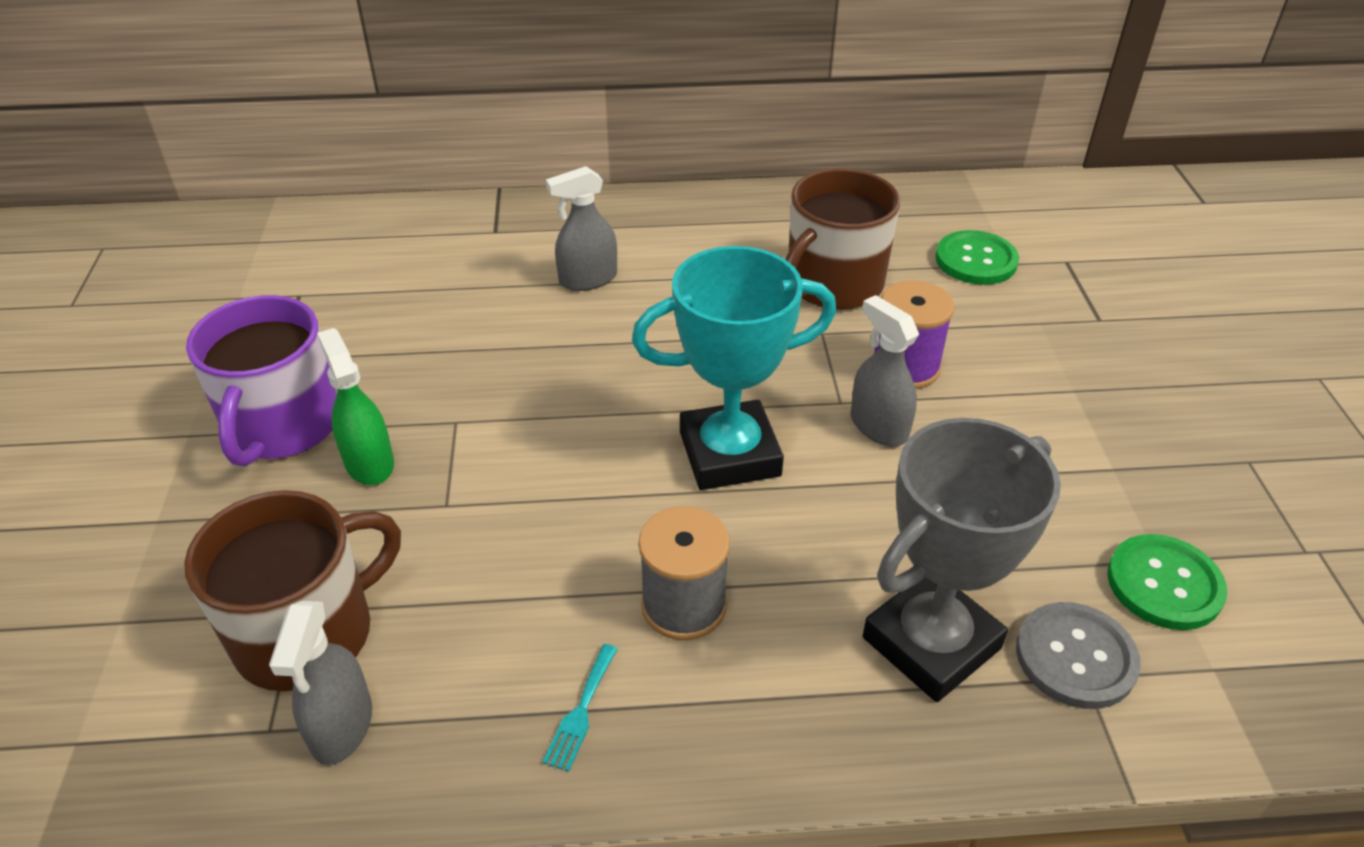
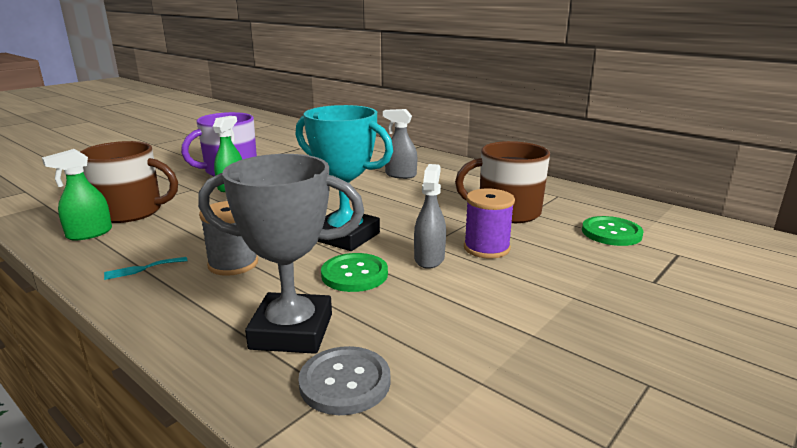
camera: 45 degrees right, 20 degrees down
(341, 726) = (89, 234): grey spray bottle -> green spray bottle
(1164, 584) = (461, 392): green button -> green button (354, 274)

